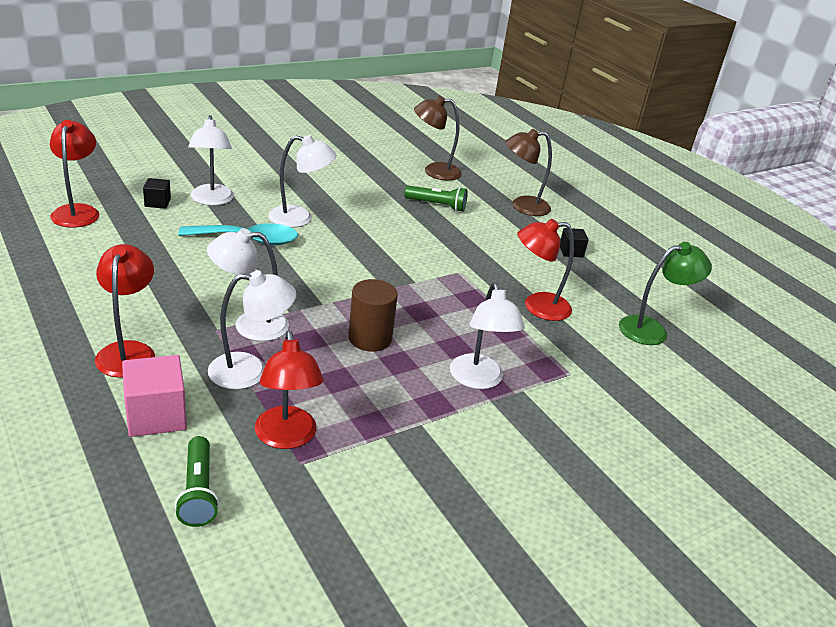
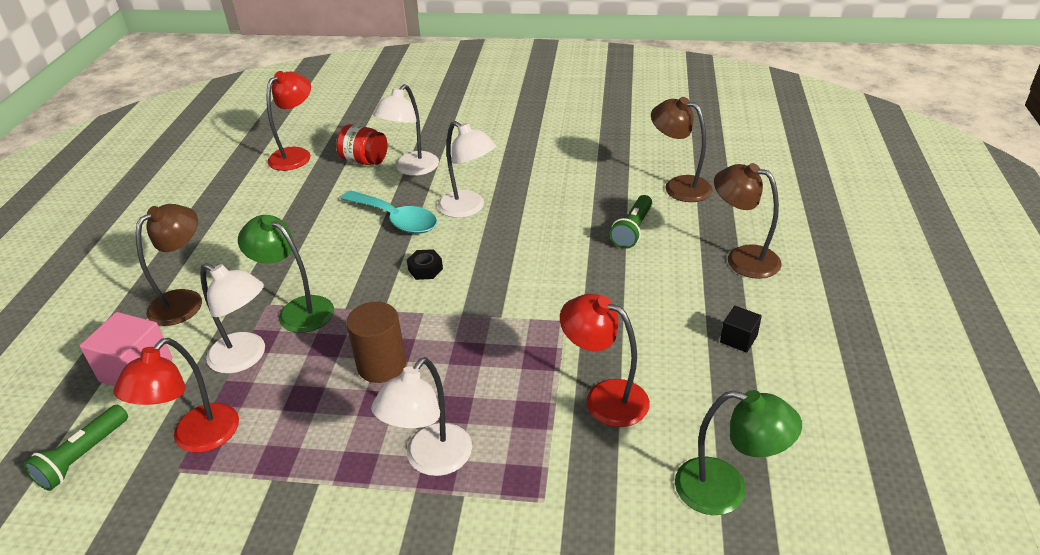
camera: 45 degrees right, 5 degrees up
(128, 351) = (185, 301): red lamp -> brown lamp
(157, 202) = (364, 161): black cube -> red jar
(249, 325) = (297, 310): white lamp -> green lamp
(320, 268) = (425, 269): none -> black nut
(437, 205) = (632, 230): green flashlight -> green flashlight turned 60 degrees clockwise

